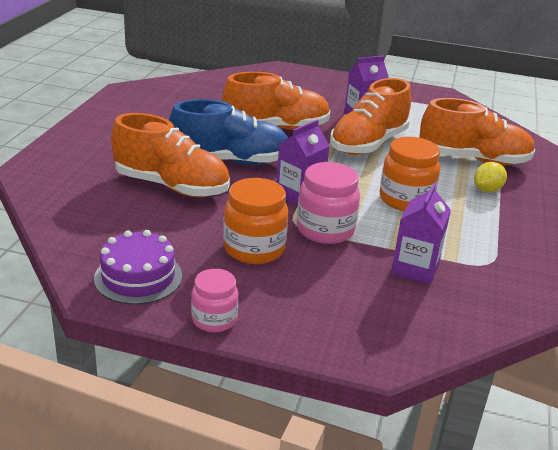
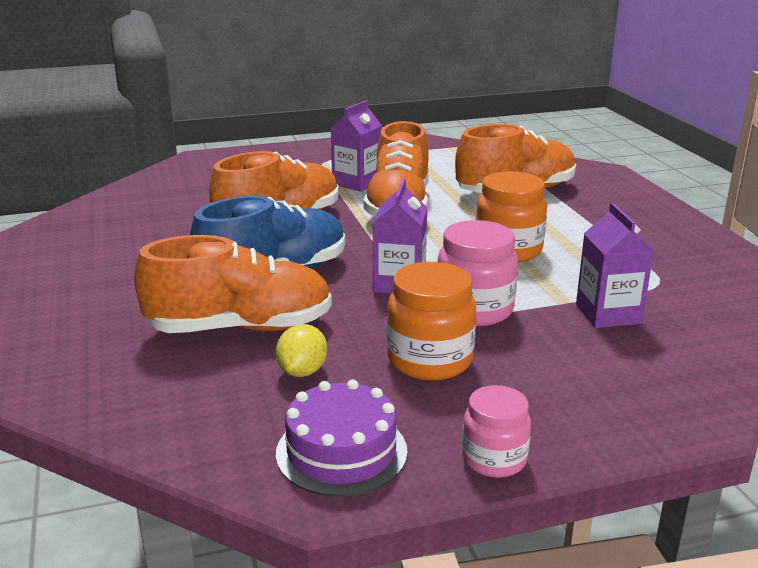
camera: 30 degrees left, 5 degrees down
(487, 190) = (565, 215): yellow lemon -> yellow lemon (302, 371)

